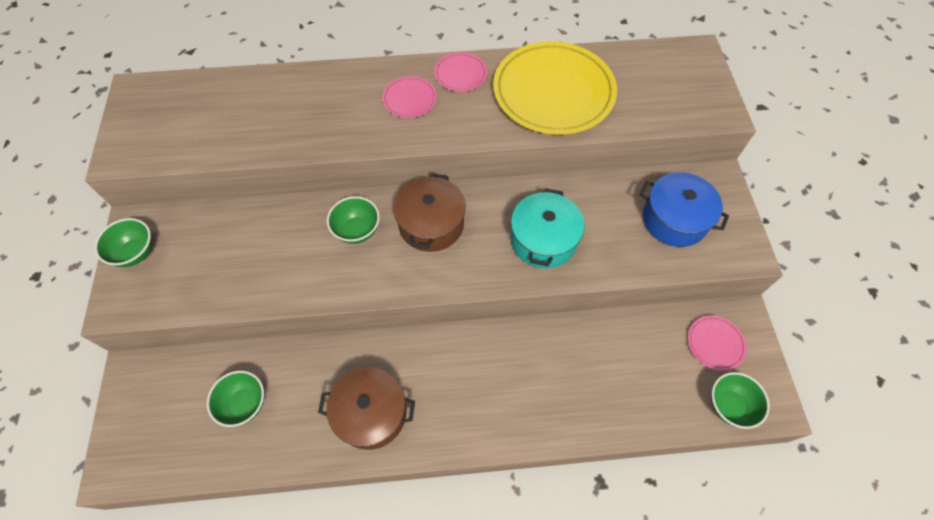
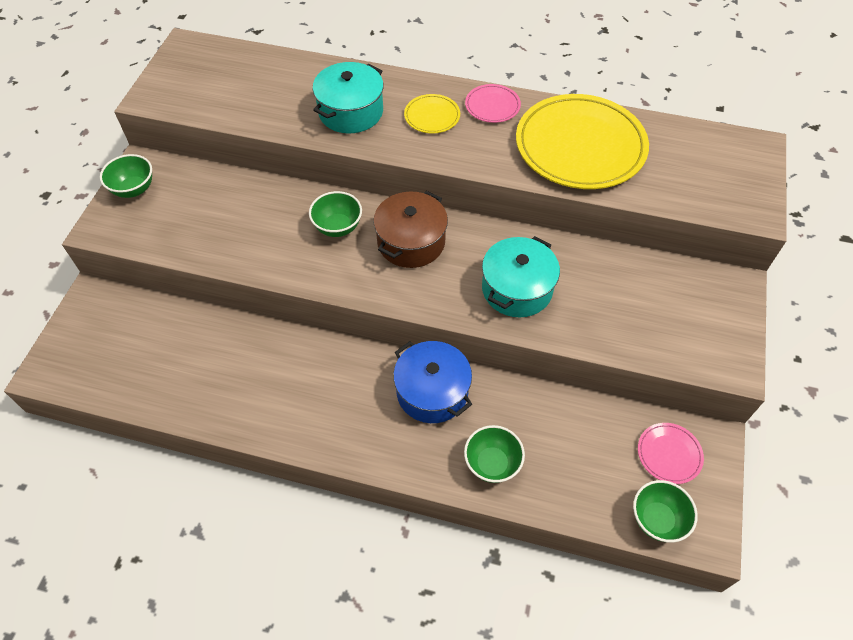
camera: 20 degrees right, 5 degrees down
(244, 404) = (177, 355): green bowl -> green bowl (492, 463)
(331, 115) = (351, 112): none -> turquoise pot
(371, 413) = (288, 402): brown pot -> none
(409, 99) = (432, 116): pink plate -> yellow plate
(674, 220) = (666, 310): blue pot -> blue pot (432, 391)

